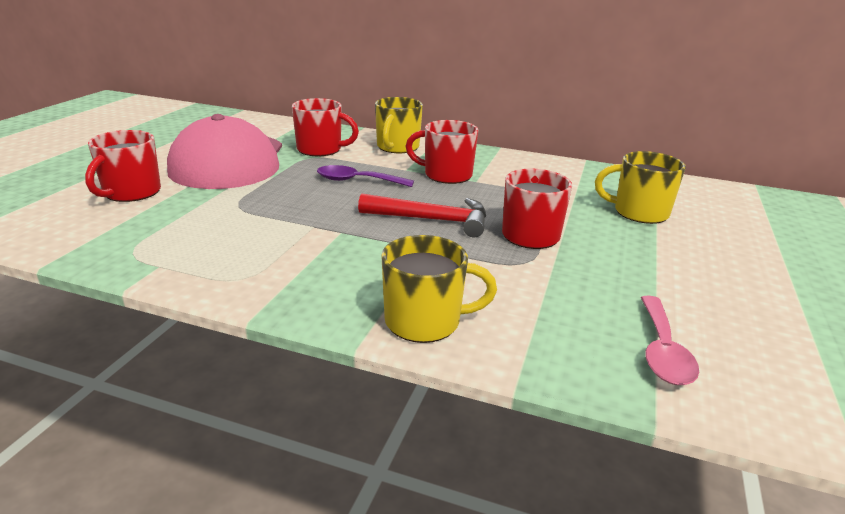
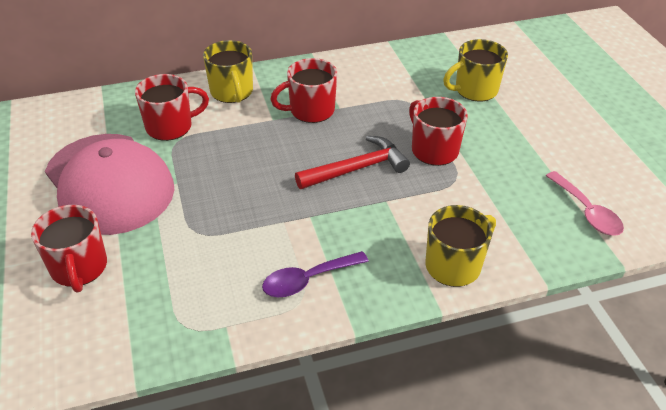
camera: 35 degrees left, 15 degrees up
(357, 181) = (252, 152): purple spoon -> purple spoon (308, 280)

